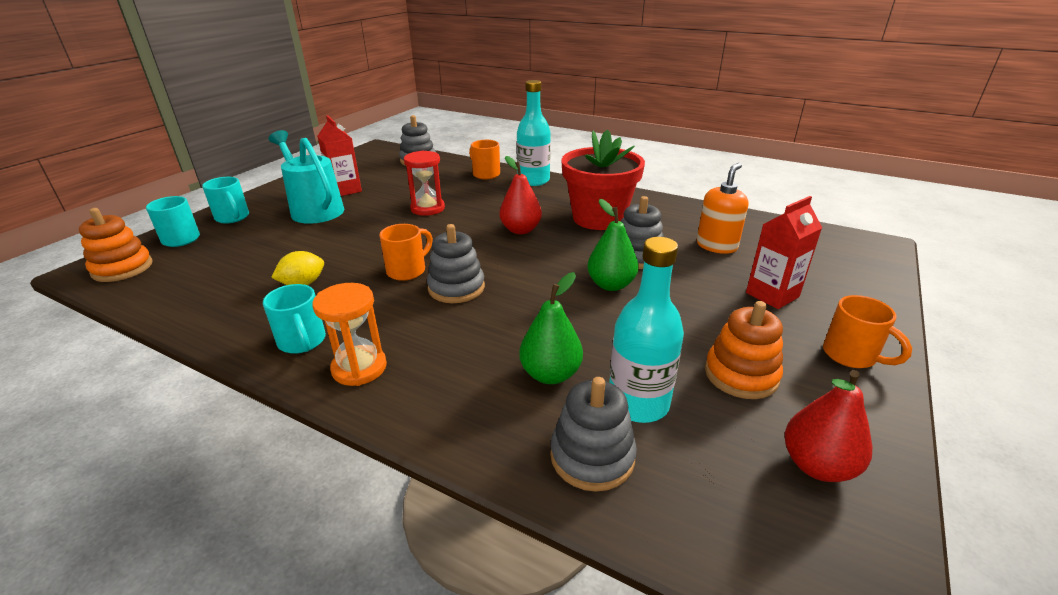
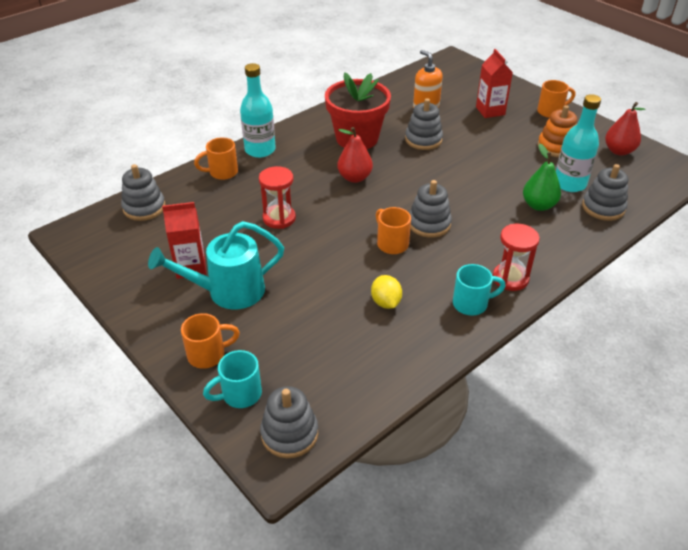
camera: 70 degrees left, 10 degrees up
(122, 268) = (289, 434): orange stacking toy -> grey stacking toy
(233, 218) = (208, 355): turquoise mug -> orange mug
(359, 368) = (510, 278): orange hourglass -> red hourglass
(611, 285) = (455, 160): green pear -> none

